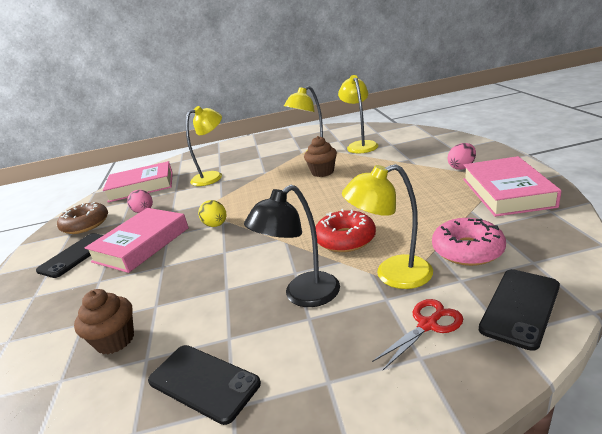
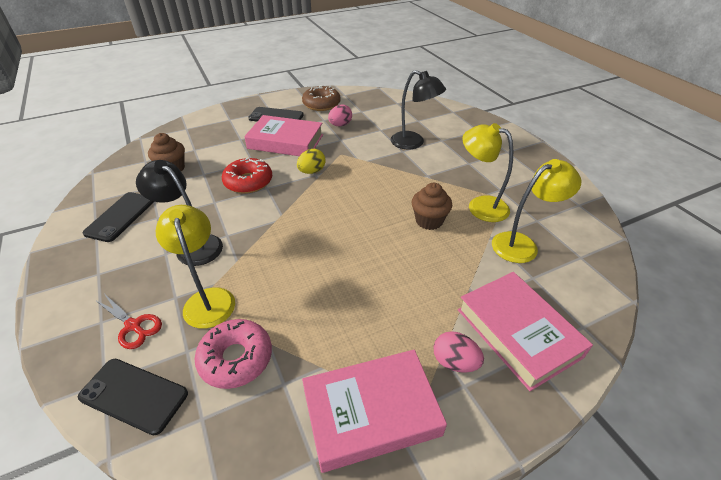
camera: 70 degrees right, 15 degrees up
(141, 186) = (390, 108): pink book -> pink book (518, 332)
(213, 176) = (413, 143): yellow lamp -> black lamp
(345, 239) = (274, 260): red donut -> red donut (248, 182)

